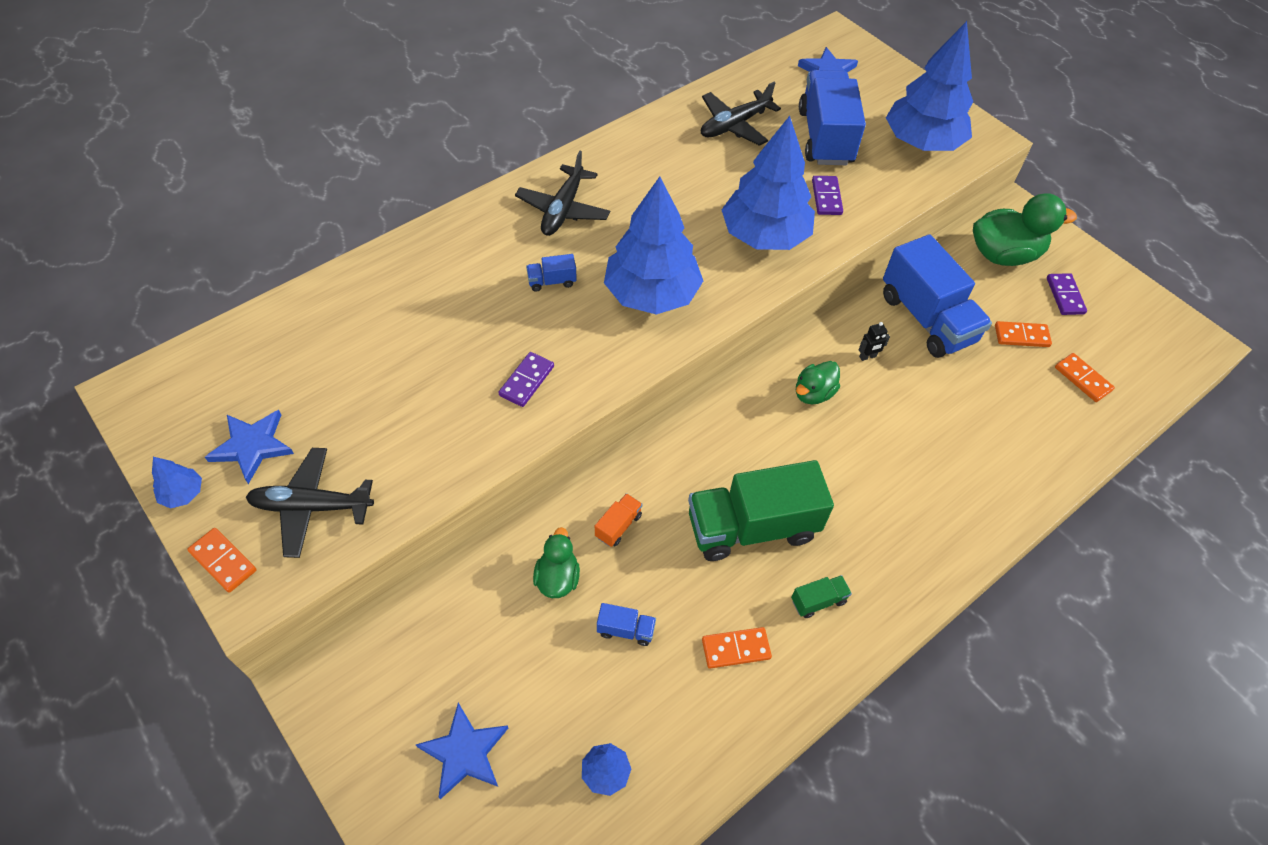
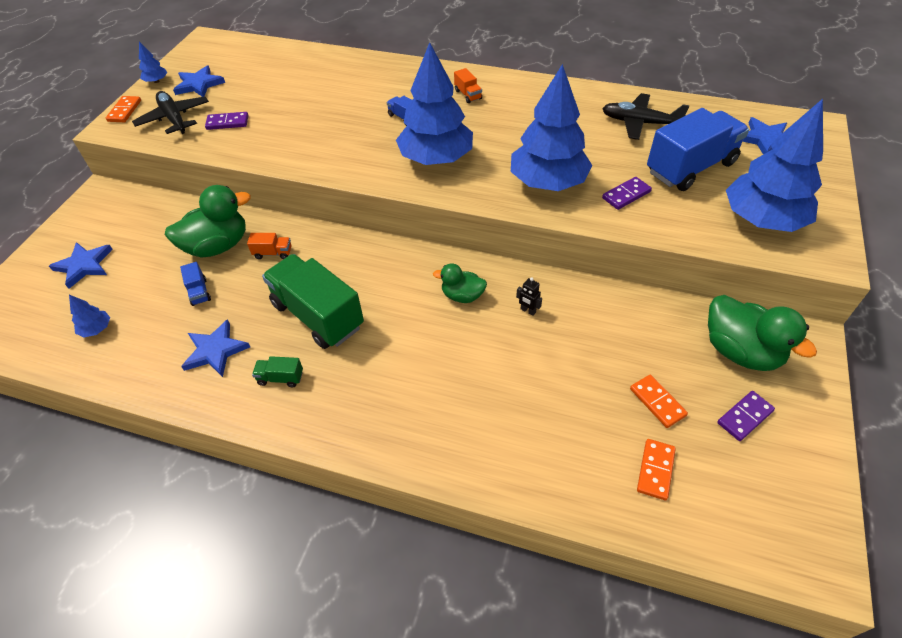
camera: 60 degrees right, 5 degrees down
(526, 381) = (317, 144): purple domino -> purple domino (227, 122)
(557, 578) = (218, 246): green duck -> green duck, size x1.76
(563, 210) = (468, 95): black plane -> orange truck
(736, 649) = (215, 350): orange domino -> blue star
(818, 601) = (280, 378): green truck -> green truck turned 150 degrees clockwise
(926, 318) = (606, 329): blue truck -> none

